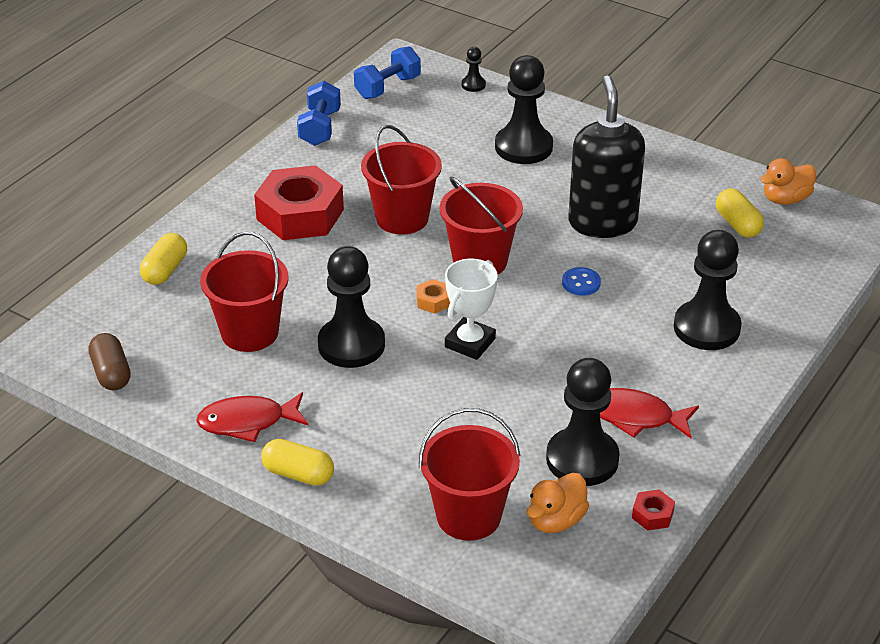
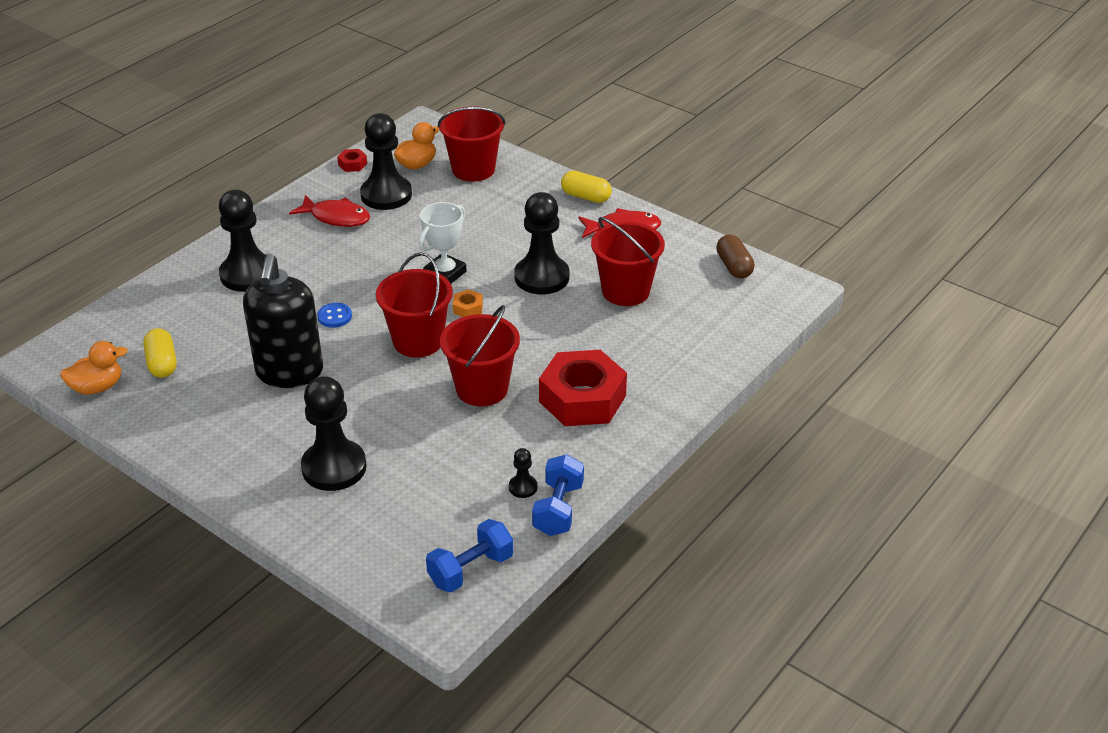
camera: 175 degrees left, 0 degrees up
(165, 270) = (706, 349): yellow capsule -> none
(473, 85) = (363, 567): black pawn -> black pawn (523, 487)

